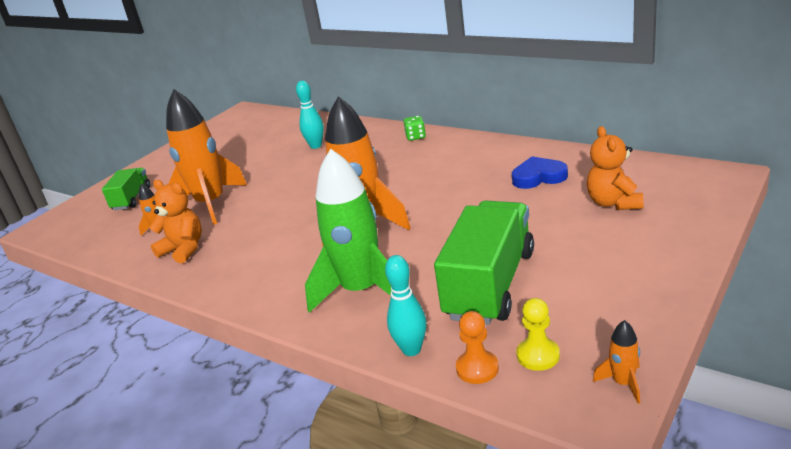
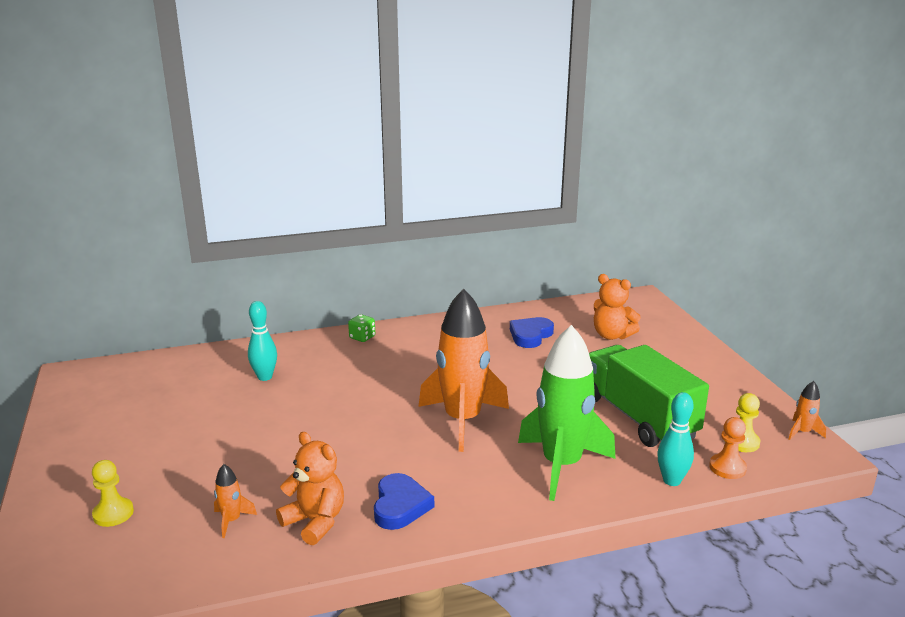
camera: 55 degrees left, 5 degrees down
(132, 199) = (113, 513): green truck -> yellow pawn
(183, 249) = (315, 522): orange teddy bear -> orange teddy bear turned 60 degrees clockwise
(211, 204) = (251, 471): orange rocket -> none
(231, 263) = (400, 506): none -> blue heart

